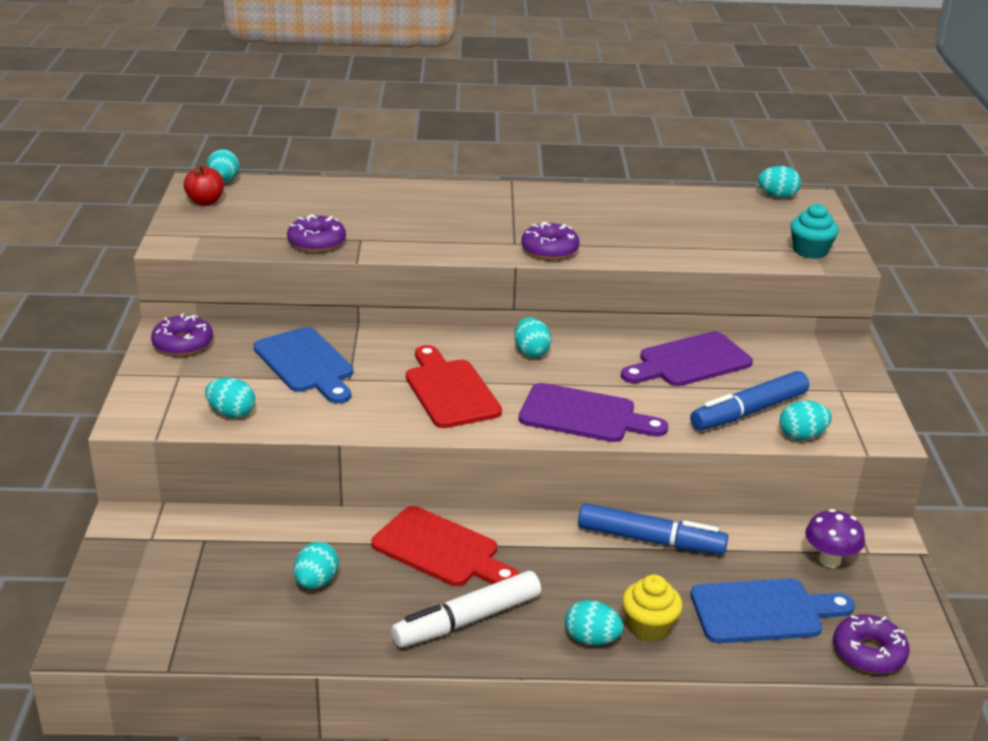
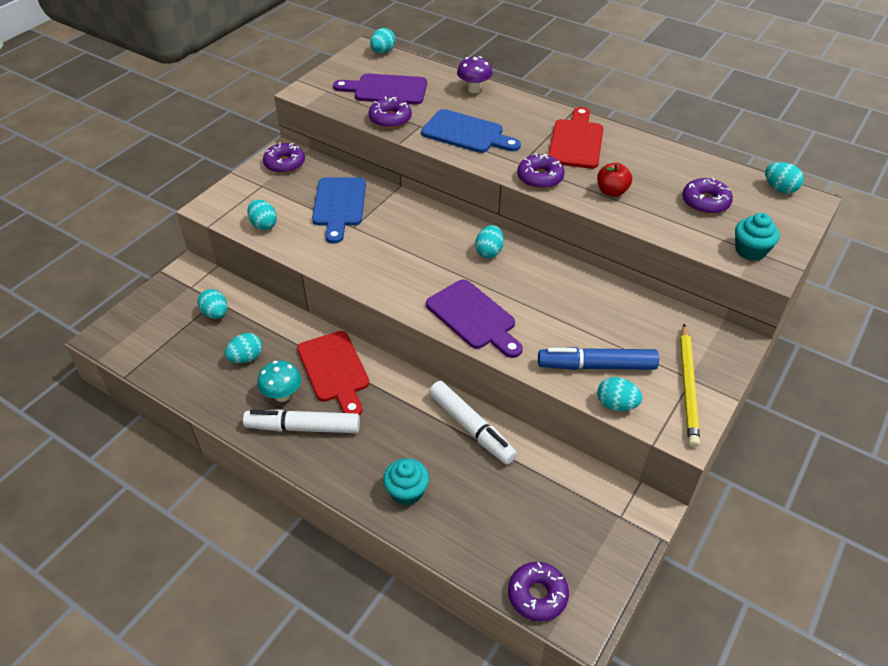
camera: 35 degrees right, 15 degrees up
(205, 201) = (355, 65): red apple -> red apple (612, 192)
(405, 600) = (282, 395): none -> turquoise mushroom
(449, 391) = (405, 261): red cutting board -> red cutting board (576, 141)
(591, 639) = (362, 481): turquoise egg -> turquoise egg (215, 314)
(649, 627) = (407, 492): yellow cupcake -> turquoise cupcake
(650, 540) = (471, 428): blue marker -> white marker
(690, 362) = (595, 305): purple cutting board -> purple cutting board (386, 90)
(728, 225) = (705, 202): none -> purple donut
(763, 611) = (494, 521): blue cutting board -> blue cutting board (466, 133)
(829, 560) = (583, 508): purple mushroom -> purple mushroom (474, 89)
(845, 397) = (688, 387): none -> yellow pencil

